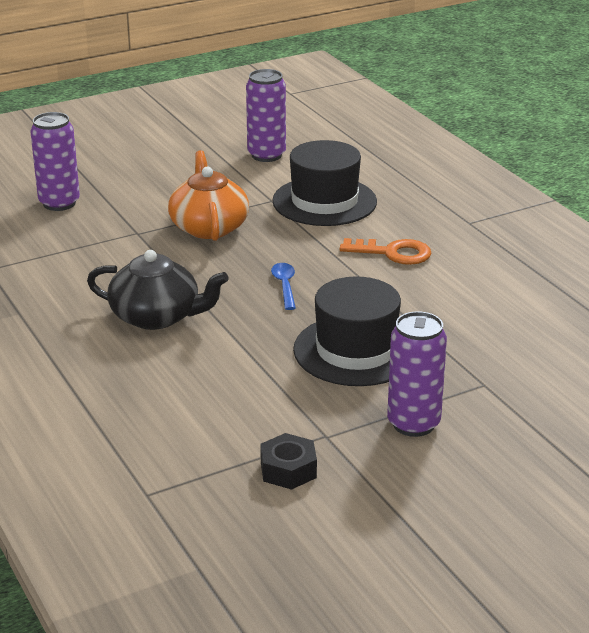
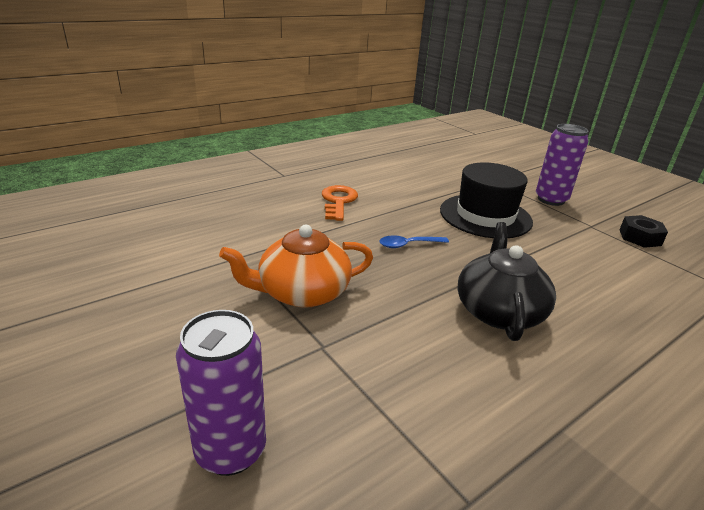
camera: 100 degrees left, 0 degrees up
(266, 155) = (119, 264): purple can -> none
(324, 201) = (244, 229): black hat -> none

